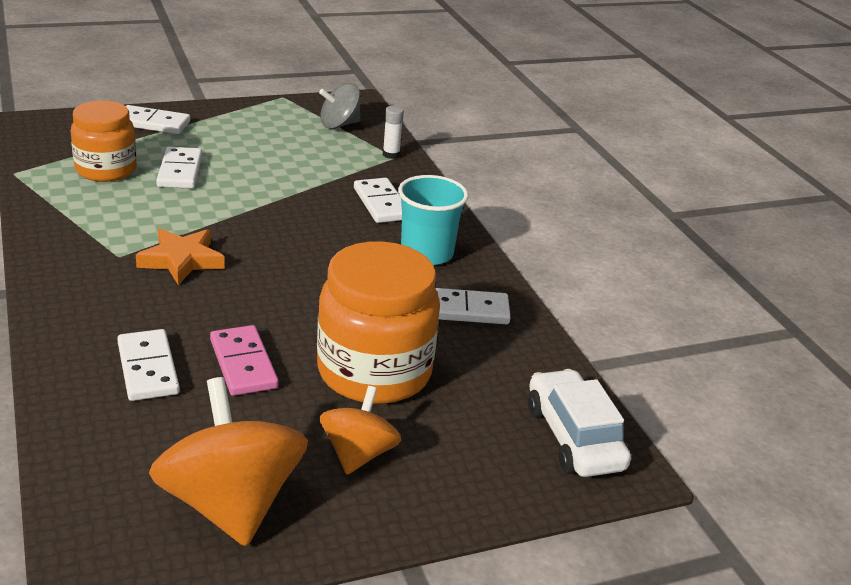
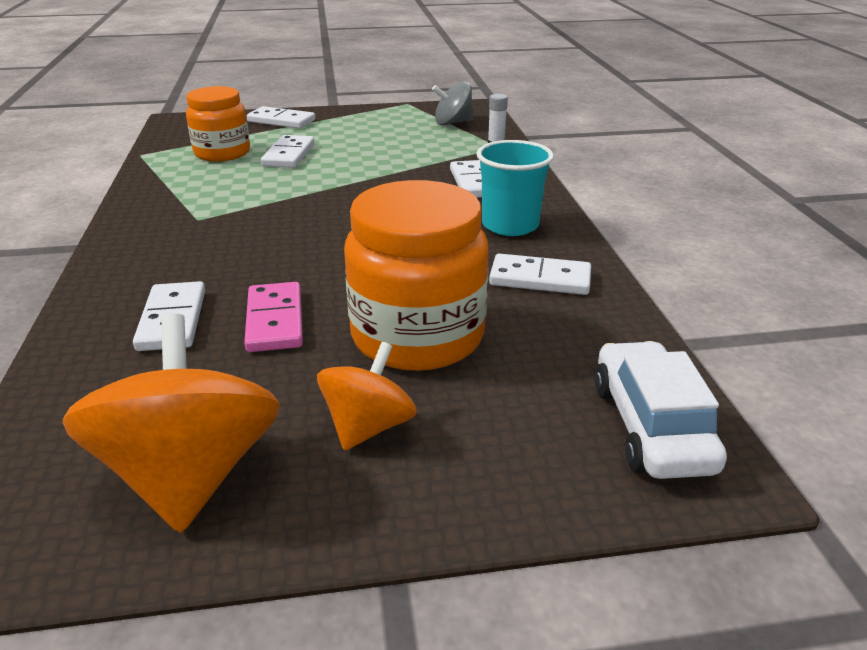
camera: 15 degrees right, 0 degrees up
(181, 260) = (256, 224): orange star -> none

